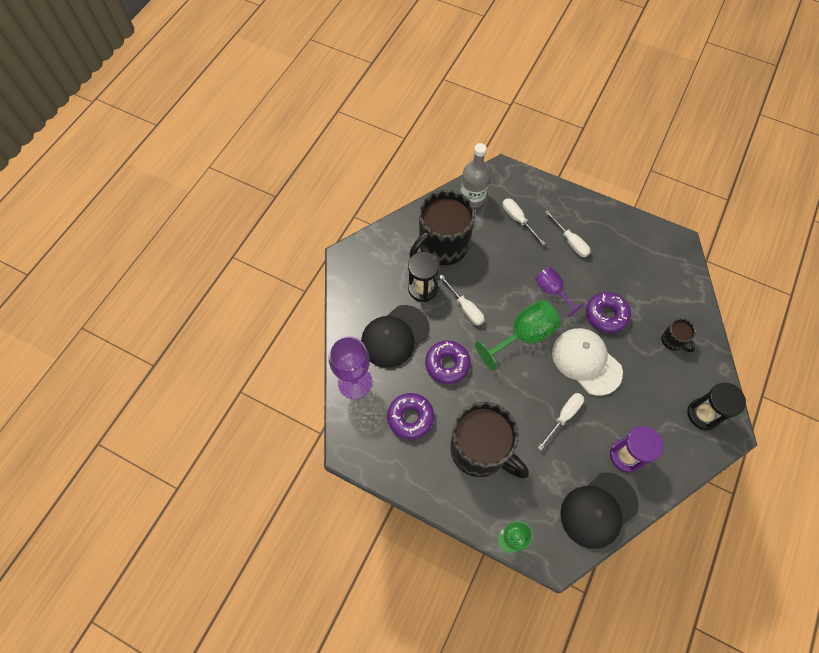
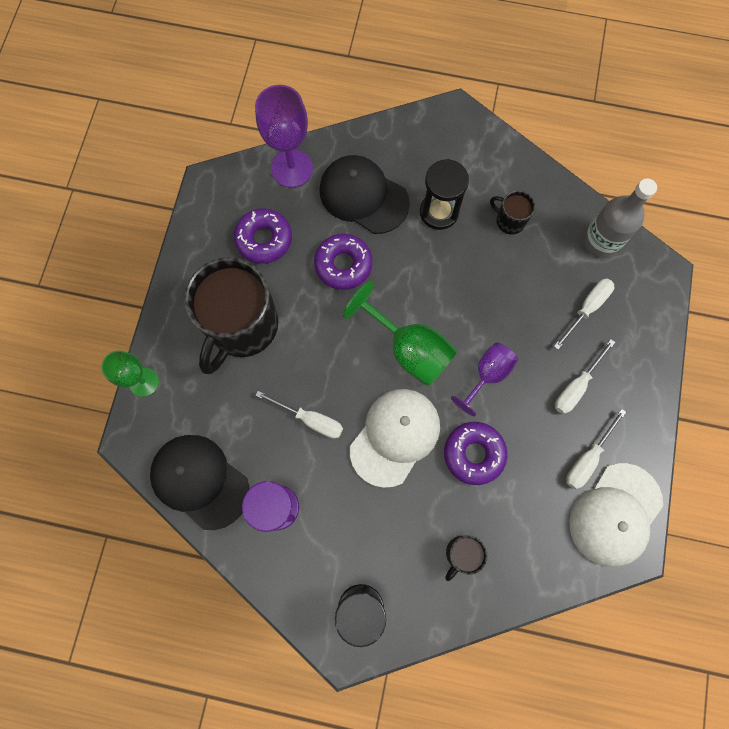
camera: 75 degrees right, 10 degrees up
(442, 246) = (509, 221): black mug -> black mug, size x0.44
(465, 308) = (427, 269): white screwdriver -> white screwdriver (587, 458)
(657, 245) = (615, 514): none -> white cap

